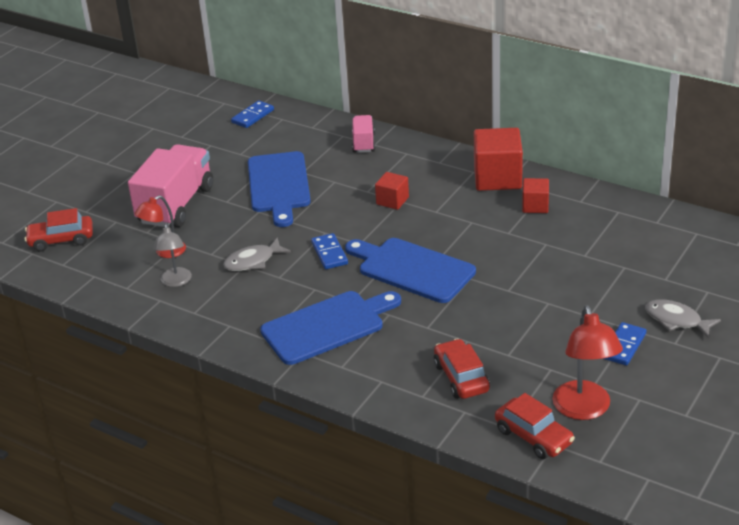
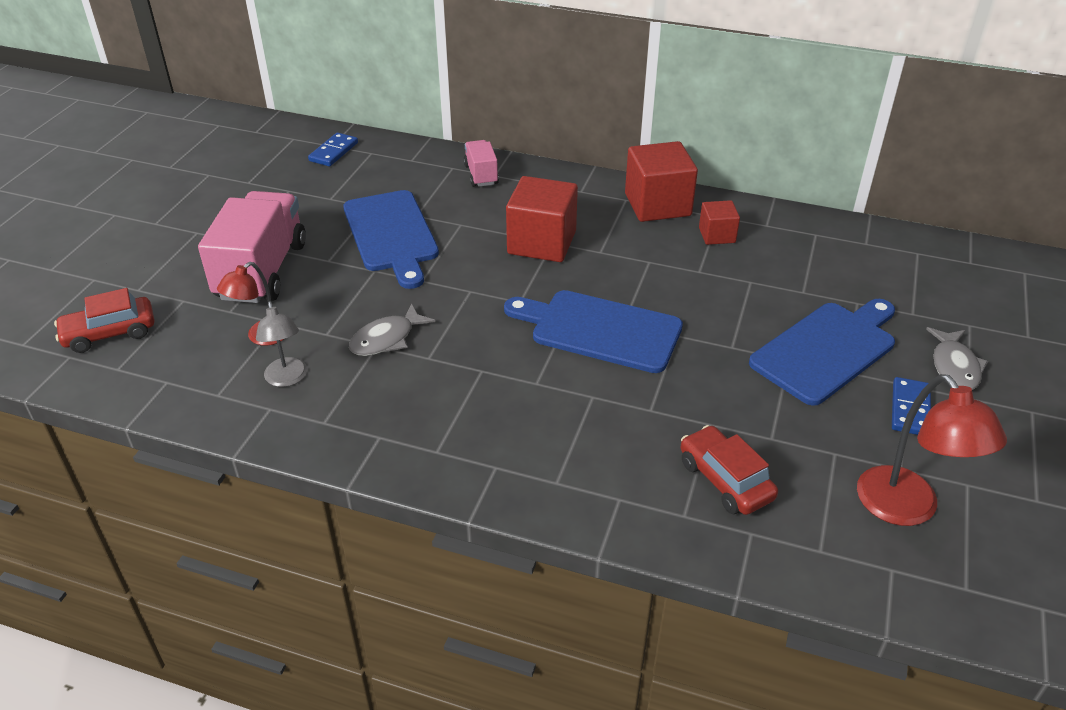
camera: 15 degrees left, 5 degrees up
(327, 326) = (516, 423): blue cutting board -> blue cutting board (826, 350)
(329, 253) = (485, 319): blue domino -> none
(392, 201) = (541, 243): red cube -> red cube, size x1.83
(533, 436) = (860, 561): red car -> none
(676, 320) = (954, 367): grey fish -> grey fish turned 105 degrees counterclockwise

